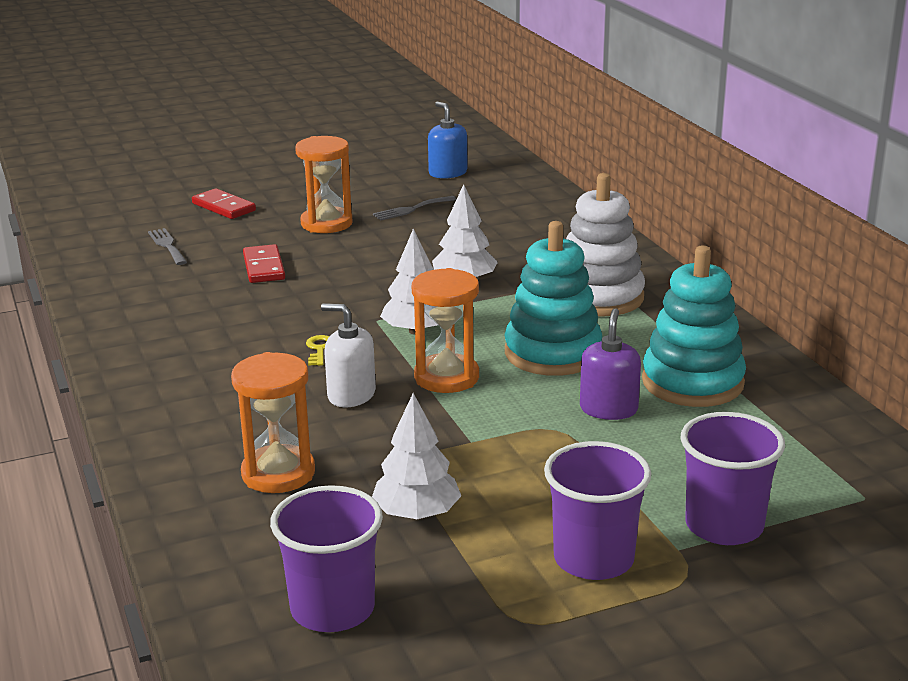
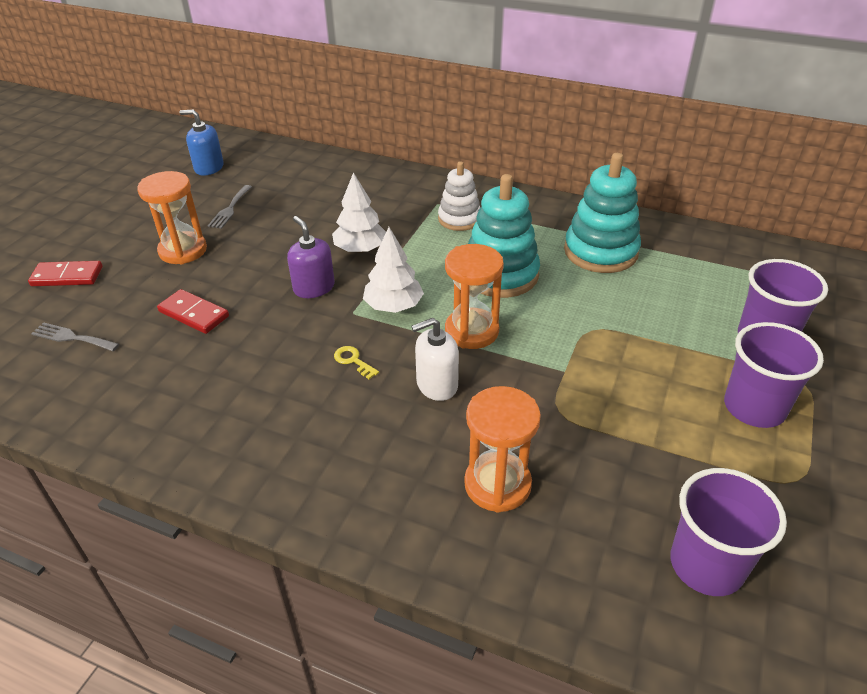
camera: 45 degrees left, 15 degrees up
(417, 514) = (626, 449): white tree -> none
(599, 297) = (459, 219): white stacking toy -> white stacking toy, size x0.63
(608, 409) = (593, 297): purple soap dispenser -> purple soap dispenser (314, 287)

